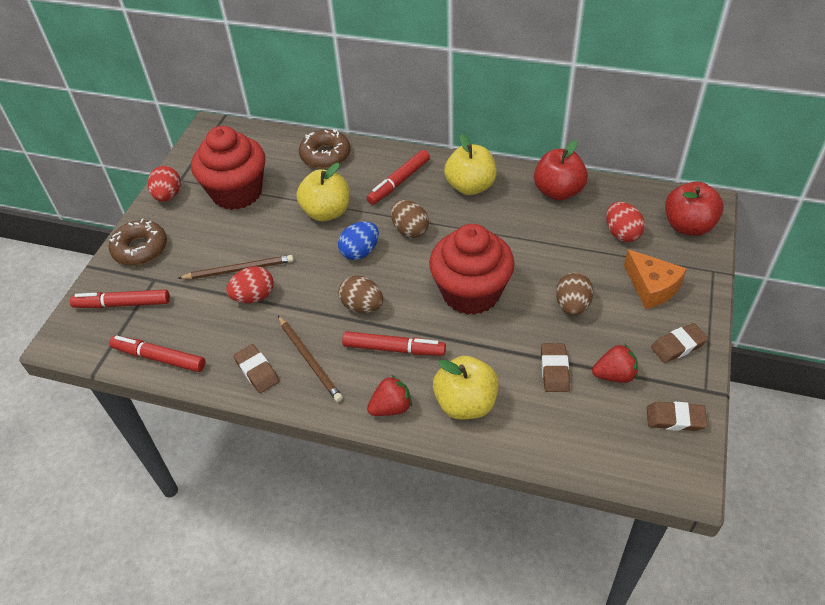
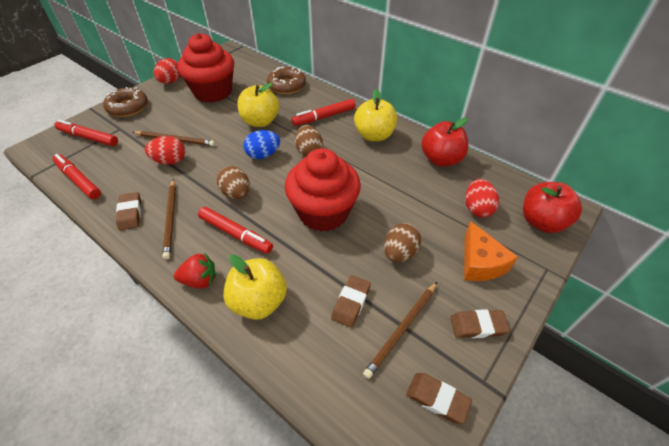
camera: 20 degrees right, 0 degrees up
(614, 375) = (402, 329): red strawberry -> brown pencil

